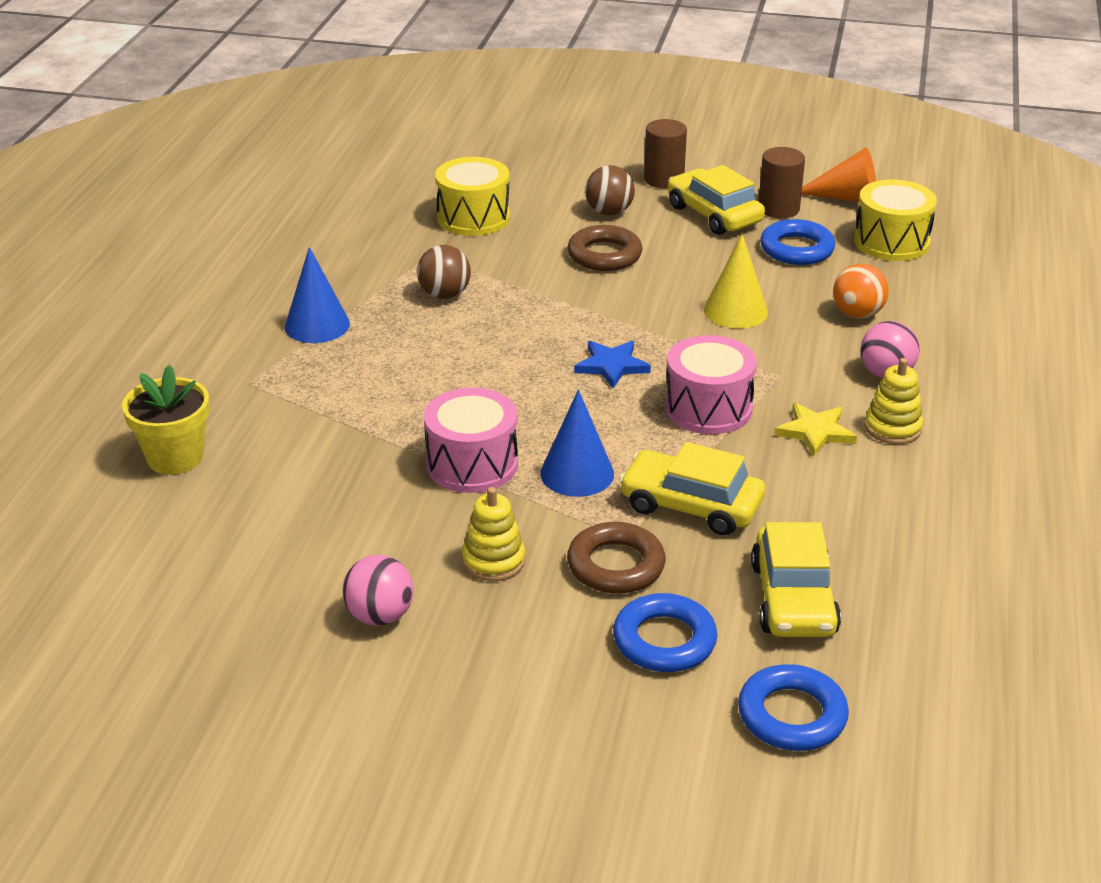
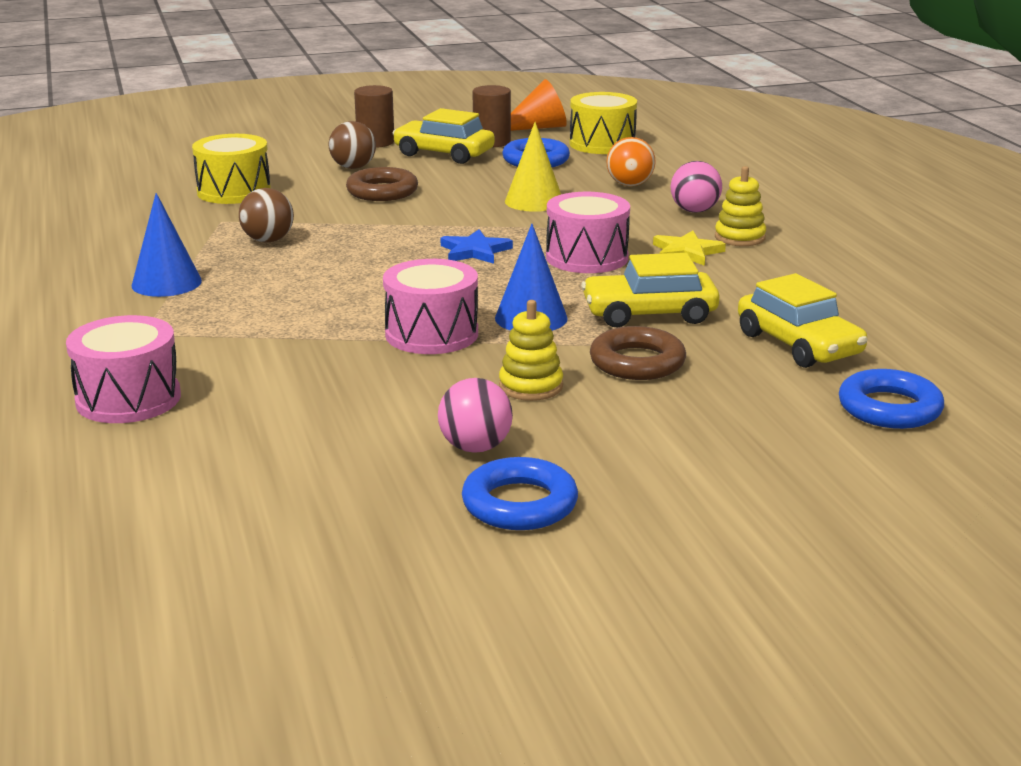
camera: 30 degrees left, 10 degrees down
(175, 457) = (128, 399): yellow flower pot -> pink drum
(664, 640) = (736, 394): blue ring -> blue ring (519, 504)

